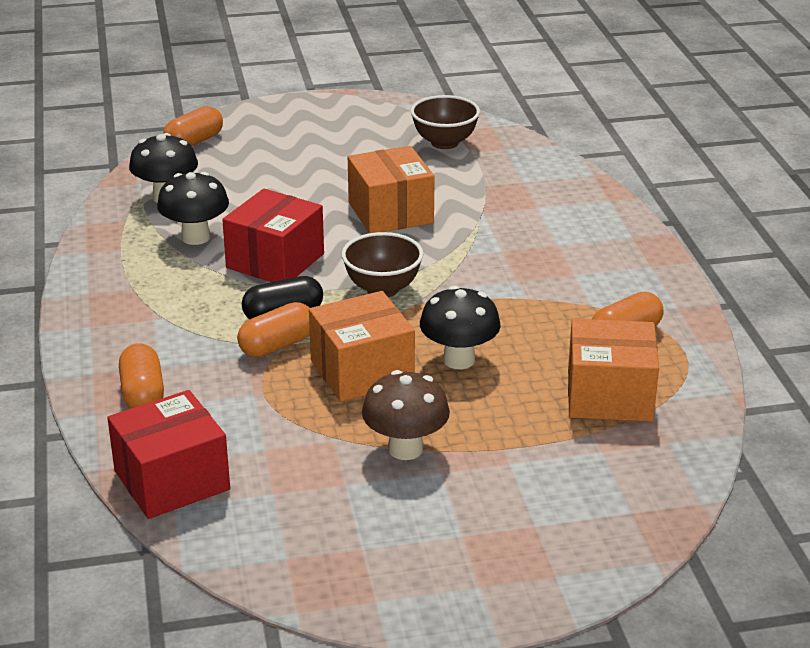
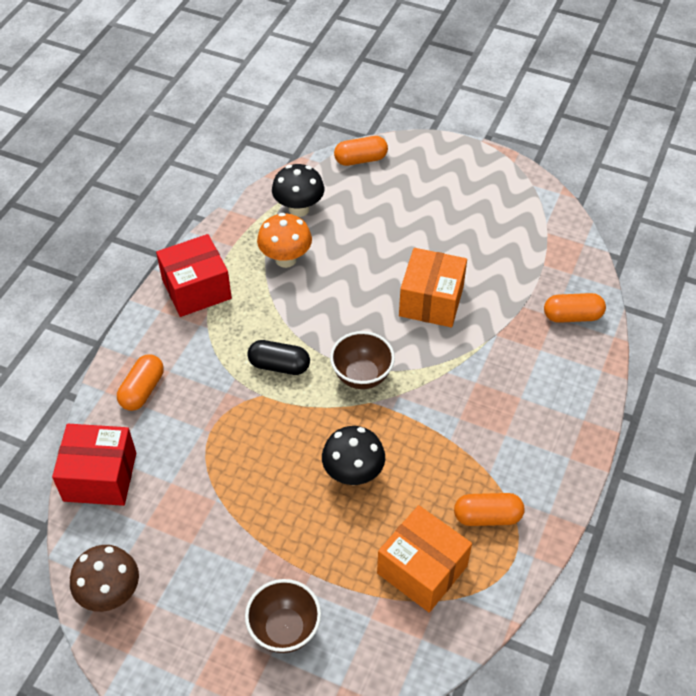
camera: 35 degrees right, 20 degrees up
(196, 237) = (286, 259): black mushroom -> orange mushroom
(275, 261) = (316, 309): red box -> red box (196, 289)
(277, 345) = (253, 393): orange capsule -> orange capsule (572, 316)
(362, 371) = (284, 447): orange box -> none
(405, 449) = (251, 536): brown mushroom -> brown mushroom (111, 594)
(444, 143) = (532, 245): brown bowl -> brown bowl (284, 629)

